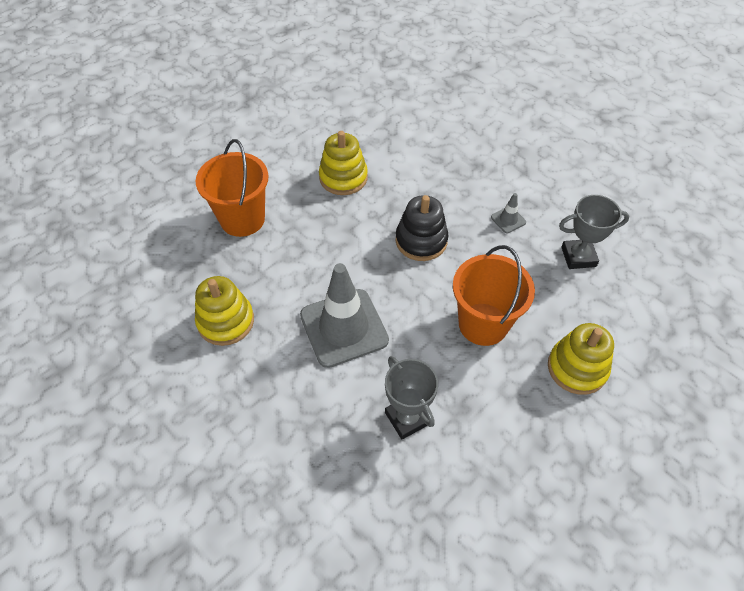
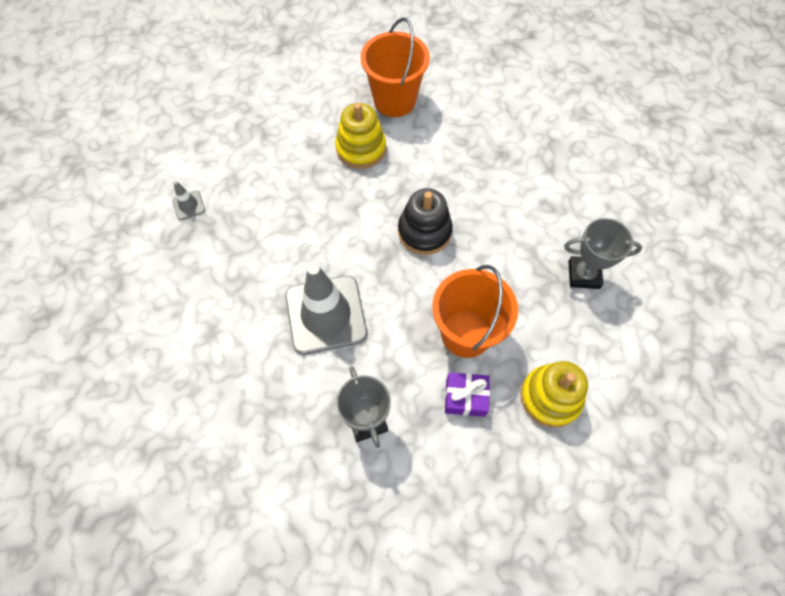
camera: 10 degrees right, 10 degrees up
(226, 321) = (213, 289): yellow stacking toy -> none
(242, 219) = (250, 180): orange bucket -> orange bucket (394, 100)
(497, 381) = (465, 397): none -> purple gift
(508, 220) = (520, 221): grey traffic cone -> grey traffic cone (188, 205)

